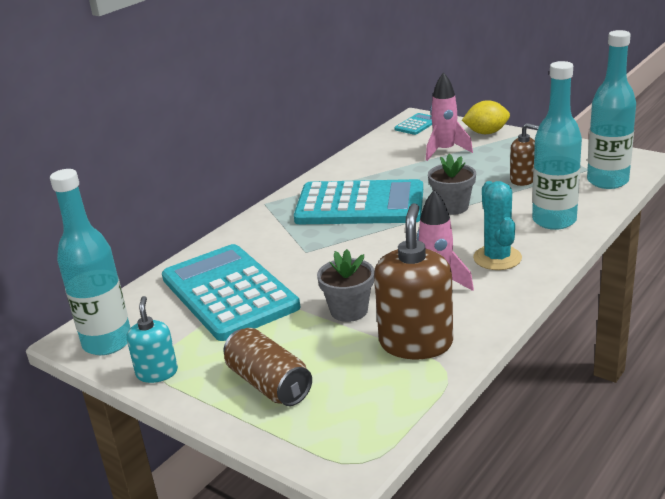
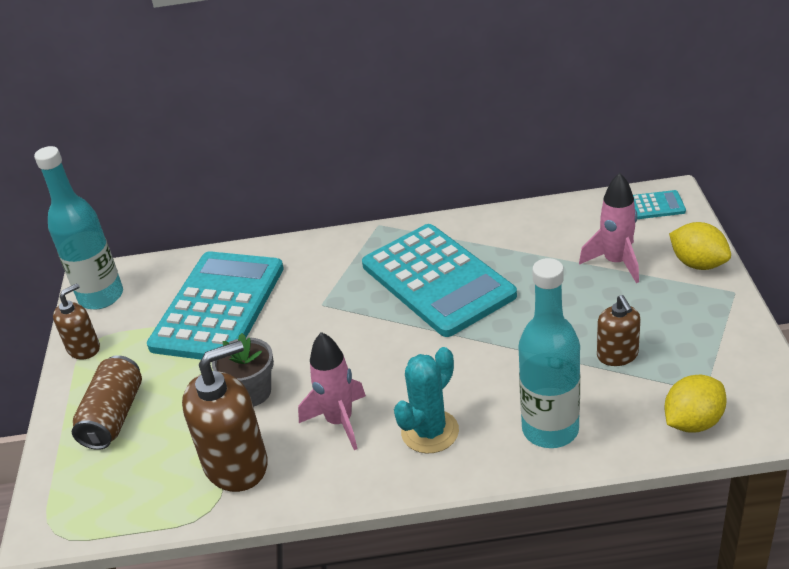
camera: 50 degrees right, 10 degrees up
(157, 373) = (84, 348): turquoise soap dispenser -> brown soap dispenser
(452, 207) = (499, 341): grey flower pot -> none
(607, 181) = (693, 422): turquoise bottle -> yellow lemon

